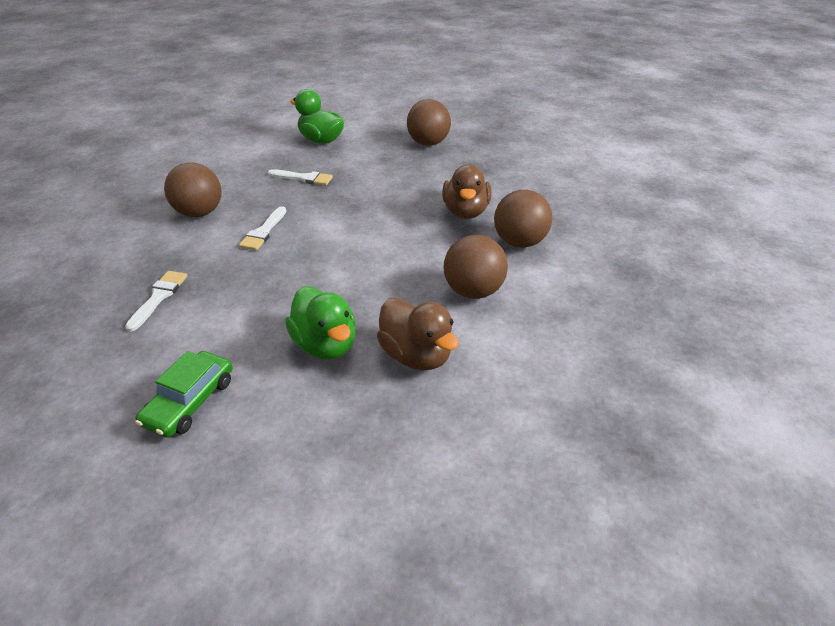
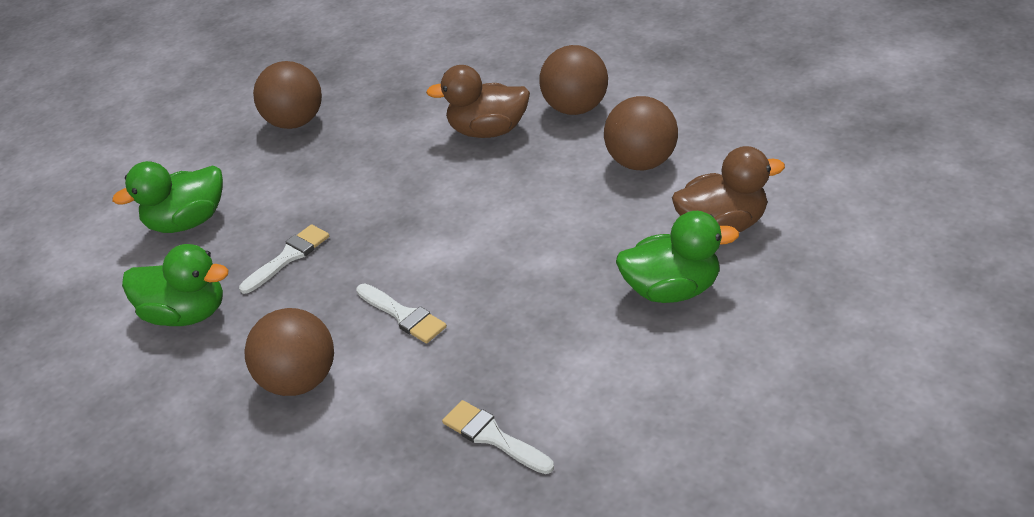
camera: 60 degrees left, 0 degrees up
(190, 401) = (714, 414): green car -> none
(246, 163) = (186, 314): none -> green duck
(465, 212) = (488, 131): brown duck -> brown duck turned 150 degrees clockwise

